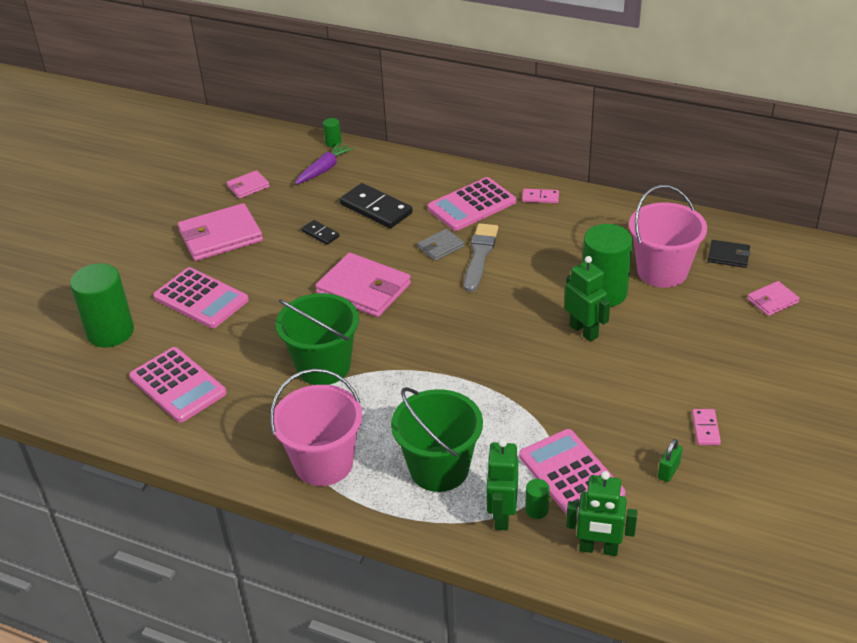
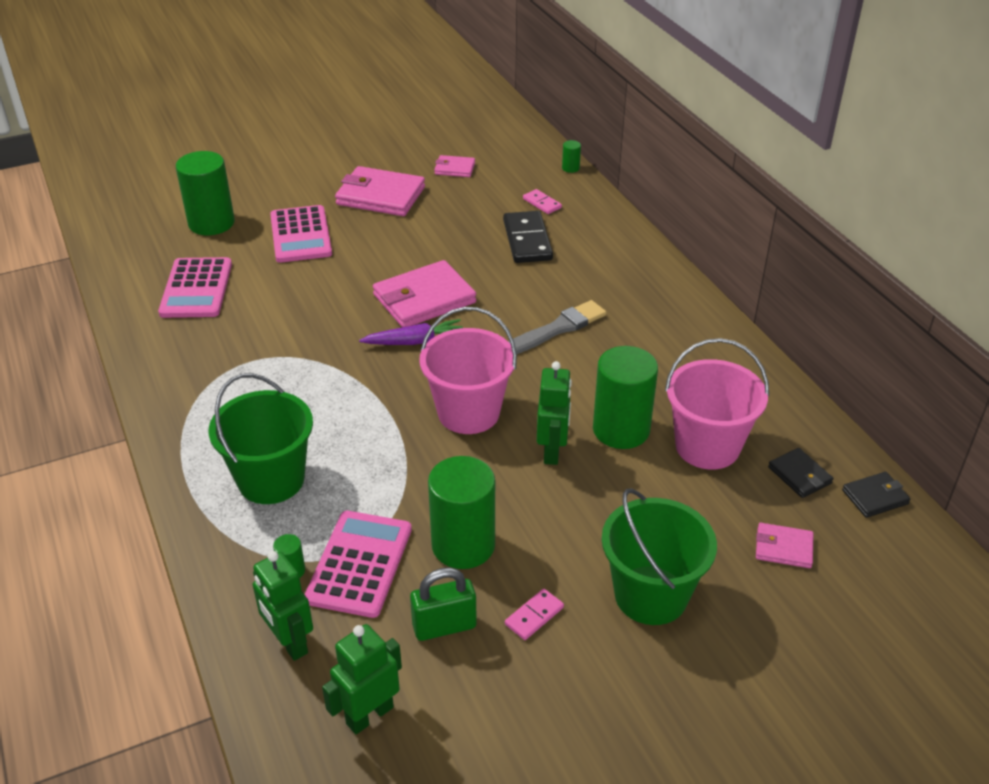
camera: 40 degrees right, 0 degrees up
(320, 234) = (455, 236): black domino -> none
(323, 366) = (308, 340): green bucket -> green bucket (651, 595)
(324, 169) = (532, 186): purple carrot -> purple carrot (415, 341)
(324, 463) = (202, 414): pink bucket -> pink bucket (468, 412)
(364, 289) = (424, 299): pink wallet -> pink wallet turned 75 degrees clockwise
(440, 247) = (534, 302): grey wallet -> none
(472, 205) = (613, 282): pink calculator -> none
(501, 515) = (260, 553): green robot -> green robot (369, 715)
(540, 197) = (686, 311): pink domino -> pink domino (542, 203)
(613, 420) = (463, 545): none -> green cylinder
(668, 471) = (444, 626): green padlock -> green padlock, size x1.63
(777, 243) = (875, 497): none -> black wallet

